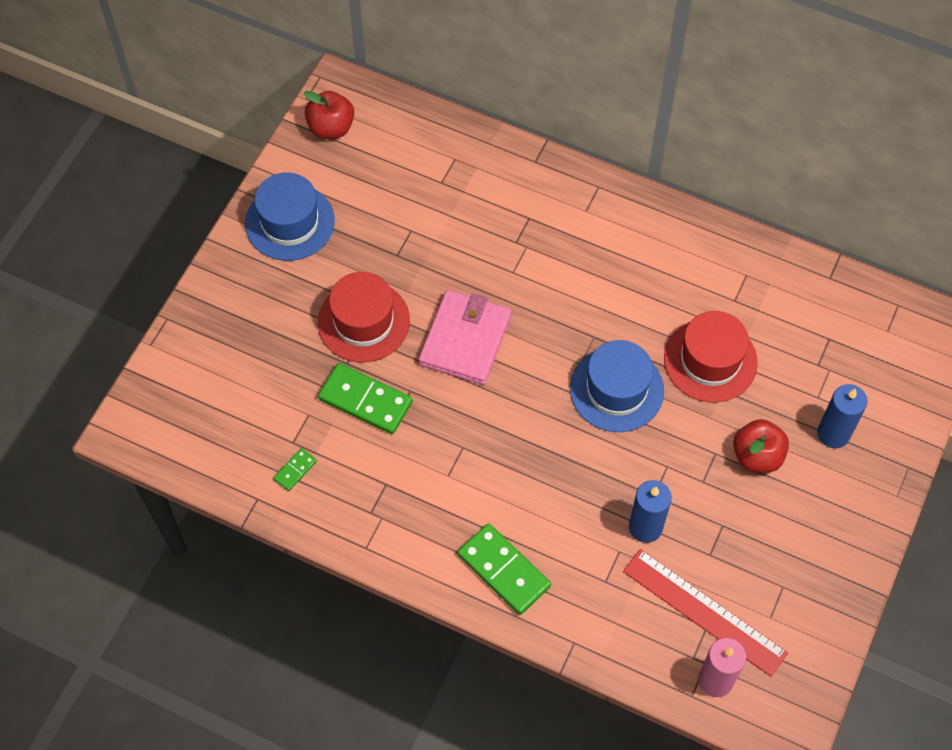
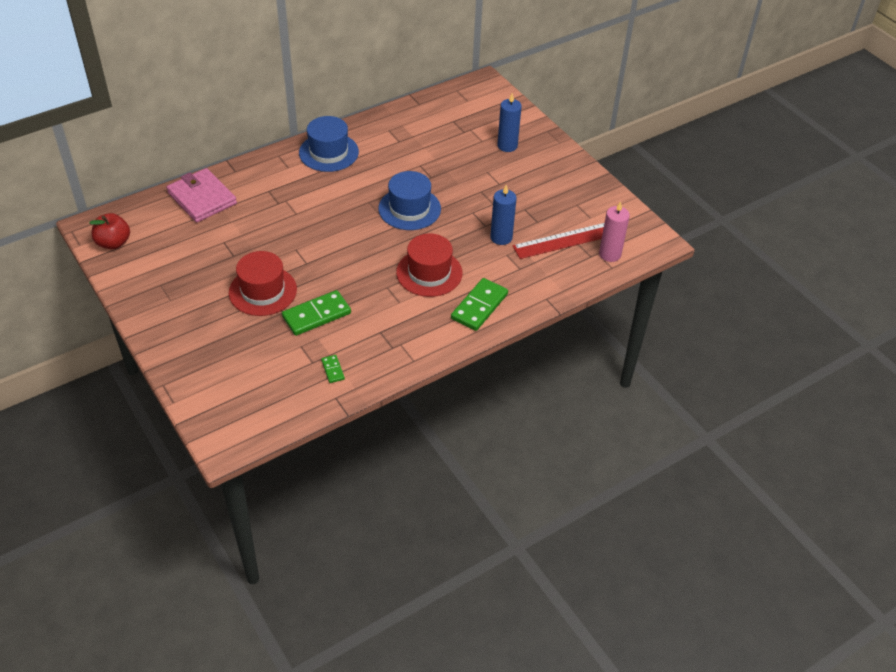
camera: 60 degrees left, 15 degrees down
(290, 222) = (158, 292): blue hat -> blue hat (328, 152)
(465, 340) = (319, 253): pink wallet -> pink wallet (202, 198)
(504, 570) = (479, 306): green domino -> green domino turned 45 degrees counterclockwise
(710, 360) = (425, 166): red hat -> red hat (429, 273)
(757, 456) = (496, 177): red apple -> none

